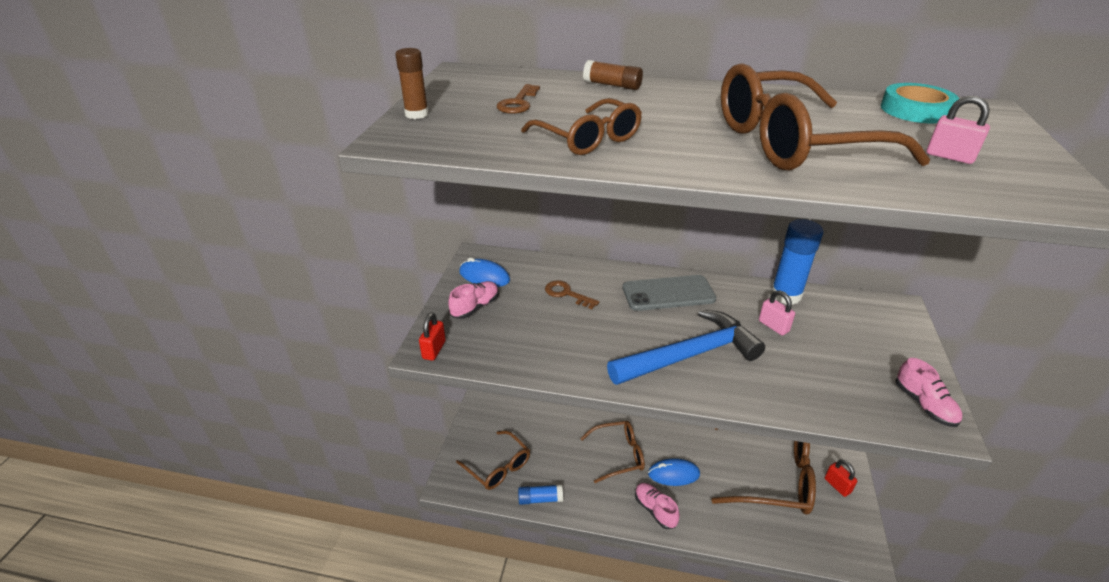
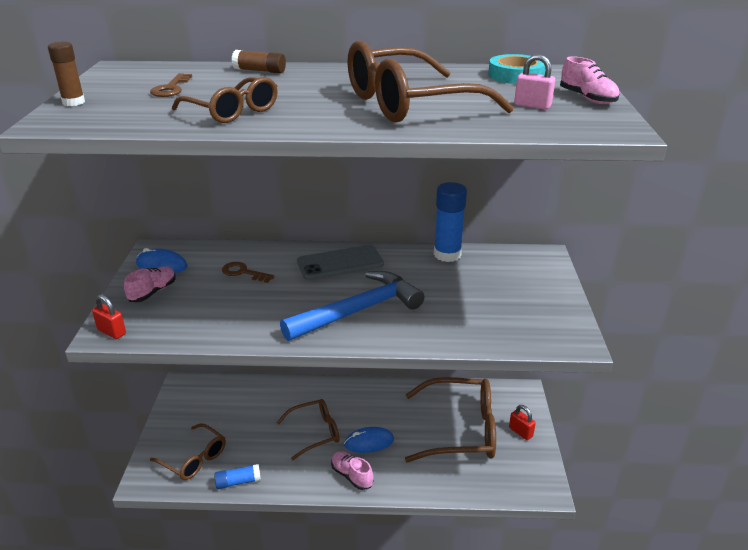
camera: 10 degrees left, 5 degrees down
(434, 350) = (112, 332): red padlock -> red padlock turned 60 degrees counterclockwise
(773, 326) = (435, 280): pink padlock -> none
(924, 405) = (560, 327): pink shoe -> pink shoe (587, 98)

